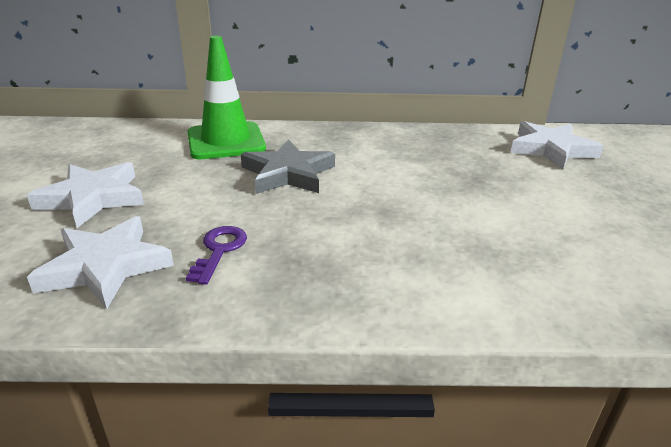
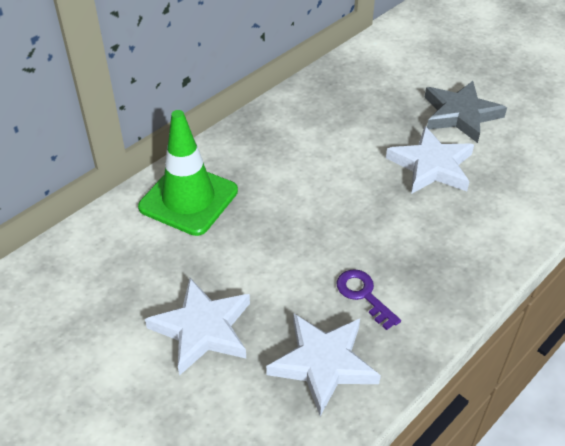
camera: 45 degrees left, 15 degrees up
(288, 173) = (292, 198): grey star -> grey star (460, 115)
(551, 149) = (410, 54): white star -> white star (431, 166)

